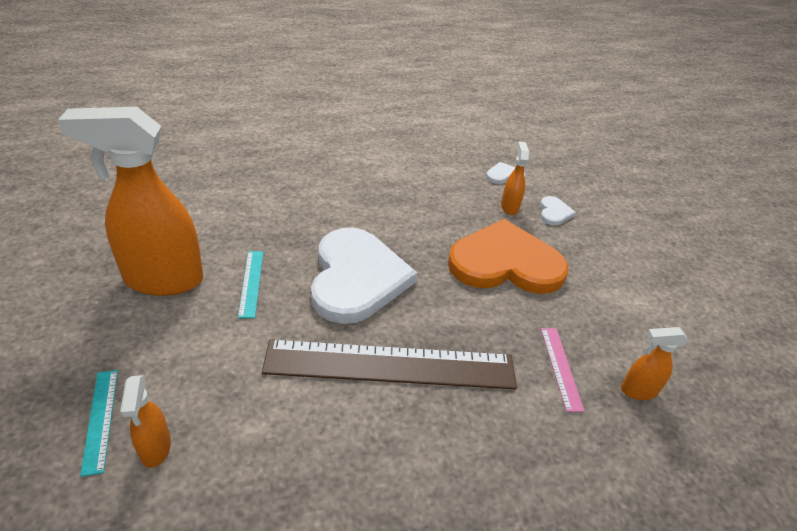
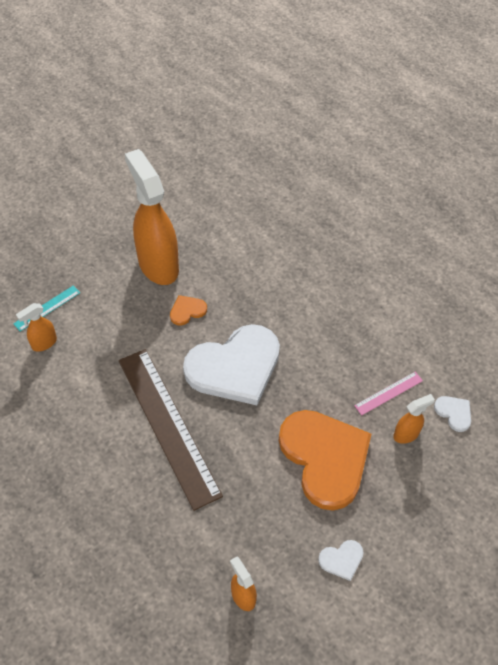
camera: 65 degrees right, 15 degrees up
(251, 283) = (187, 311): turquoise ruler -> orange heart
(554, 212) = (428, 474): white heart -> white heart (341, 560)
(561, 367) = (233, 534): pink ruler -> pink ruler (388, 393)

